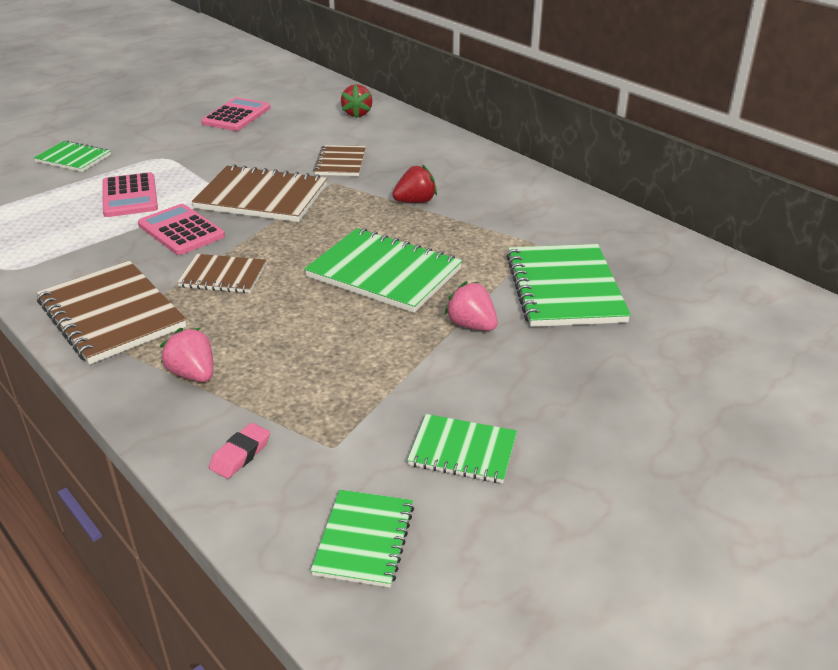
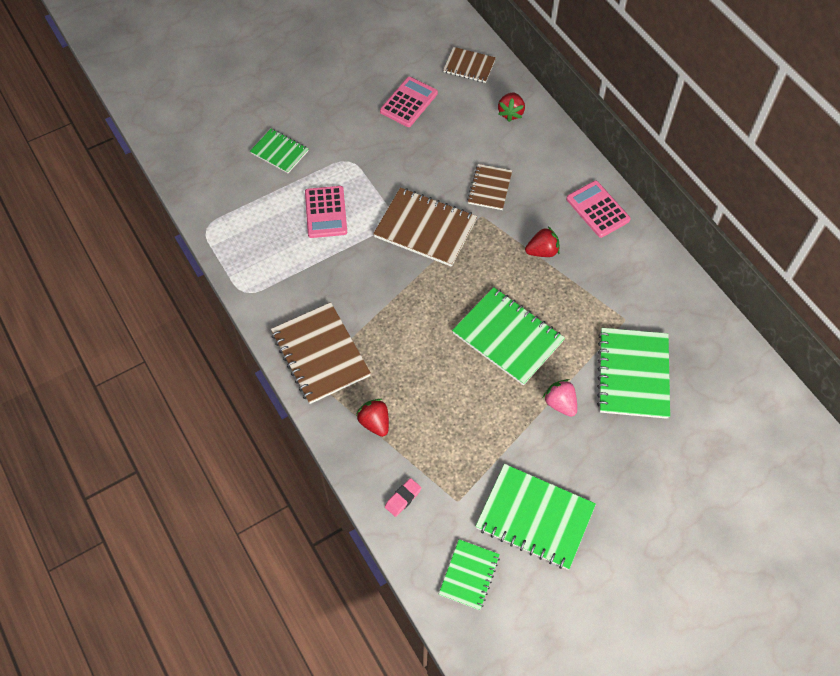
camera: 10 degrees right, 25 degrees up
(181, 230) = (365, 263): pink calculator -> pink calculator (597, 209)
(193, 374) = (375, 423): pink strawberry -> red strawberry
(223, 276) = (395, 323): brown notebook -> brown notebook (469, 66)
(462, 451) = (535, 518): green notebook -> green notebook, size x1.72

